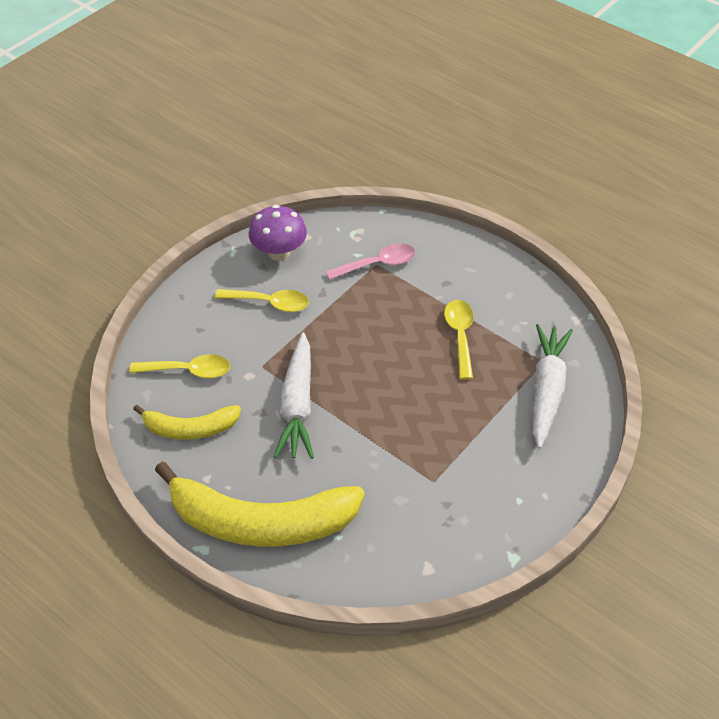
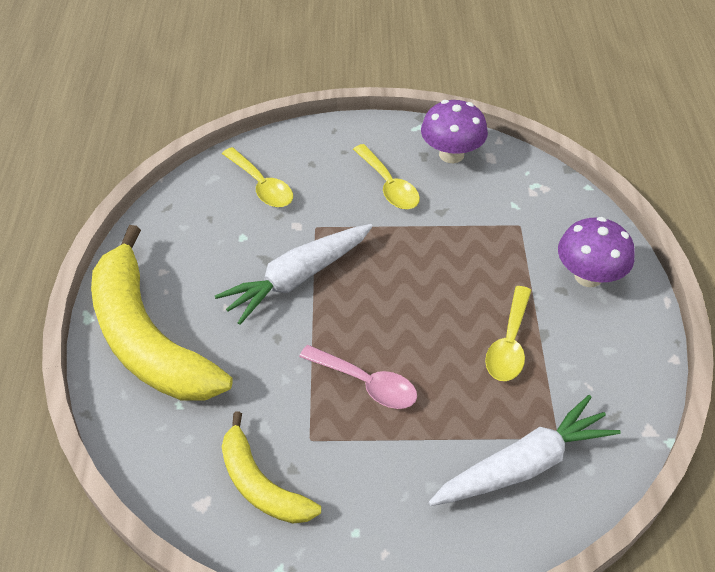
camera: 50 degrees right, 0 degrees up
(190, 428) = (203, 227): yellow banana -> yellow banana (261, 484)
(378, 264) = (520, 226): pink spoon -> pink spoon (366, 383)
(449, 263) = (588, 276): none -> purple mushroom
(460, 336) = (509, 344): yellow spoon -> yellow spoon turned 150 degrees clockwise

